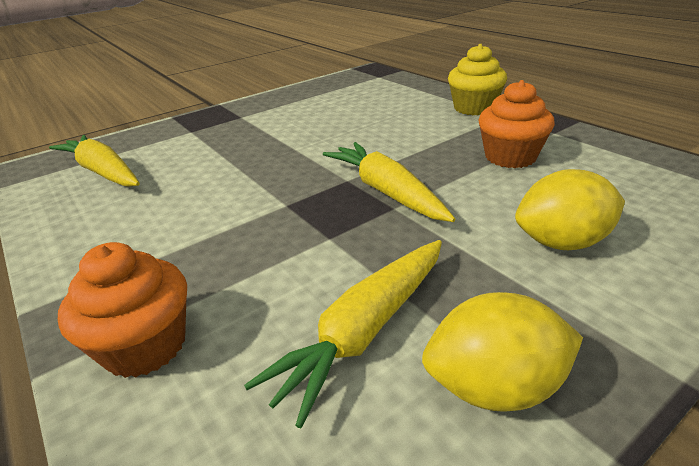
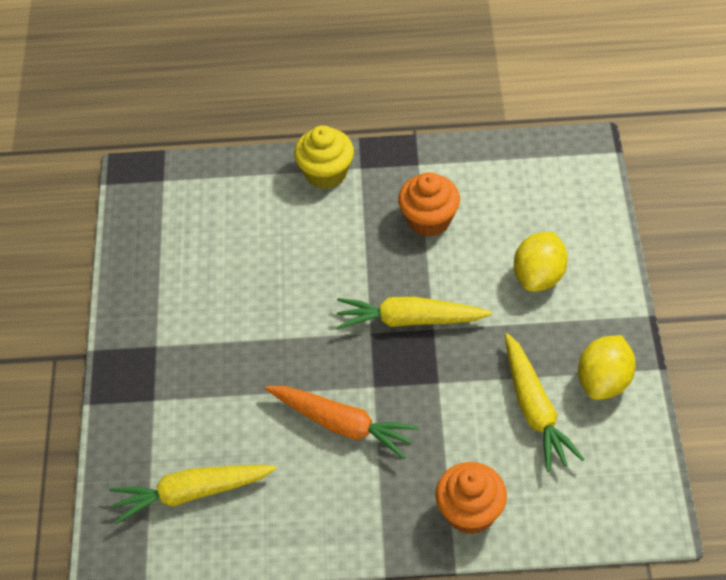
camera: 55 degrees left, 20 degrees up
(224, 206) = (342, 424): none -> orange carrot

